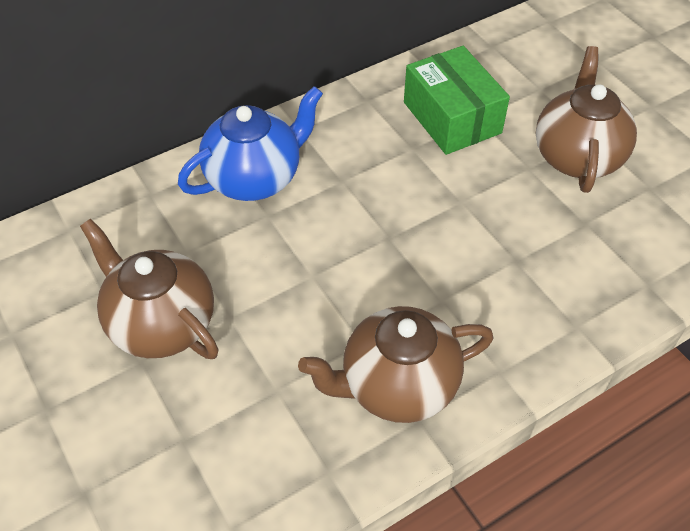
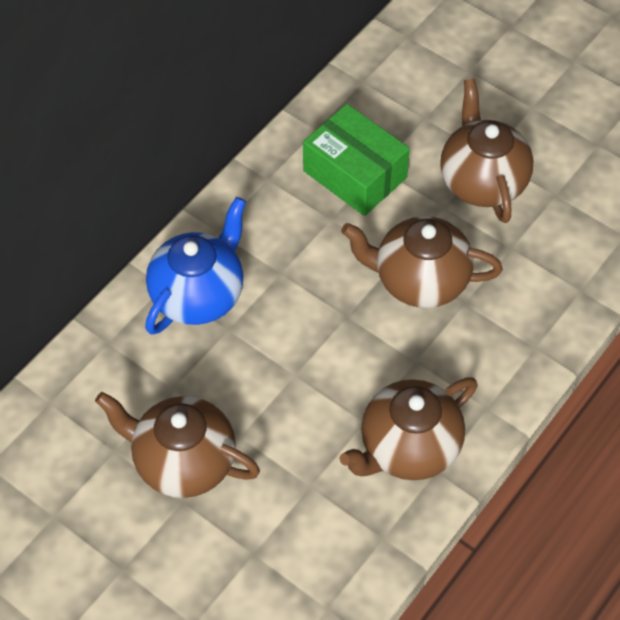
camera: 20 degrees left, 5 degrees up
(477, 226) = (419, 280): none -> brown teapot

